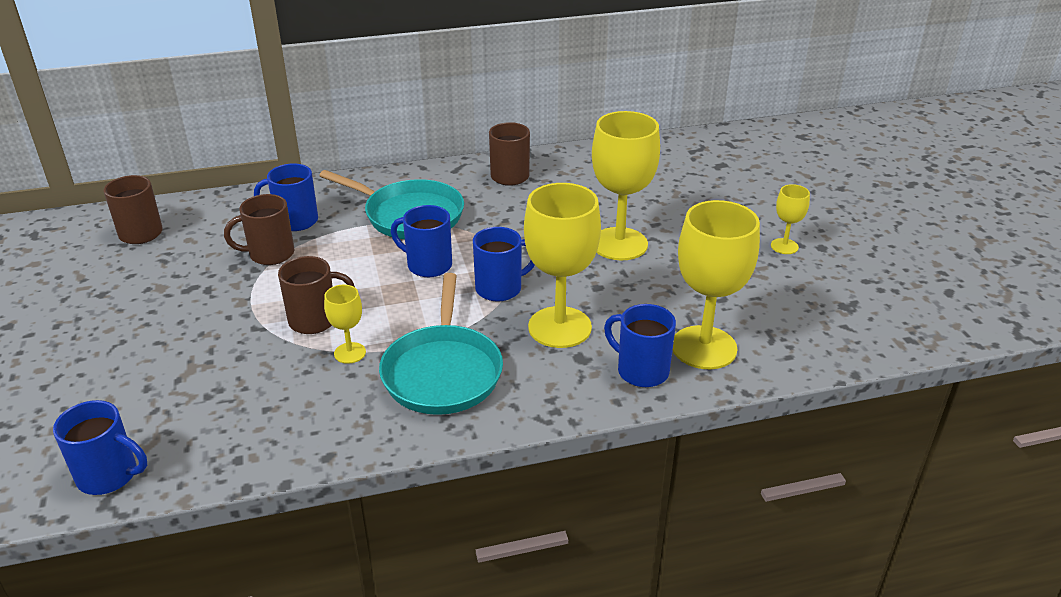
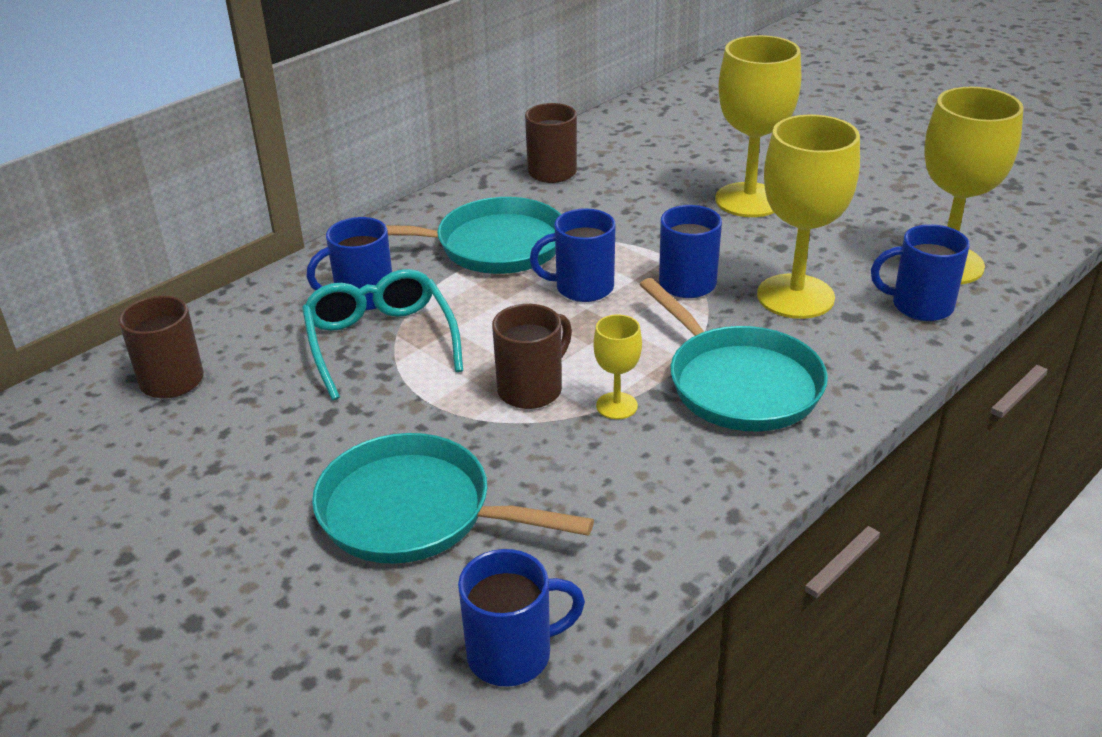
camera: 30 degrees left, 0 degrees up
(163, 367) = (415, 512): none -> turquoise pan
(270, 254) = (381, 342): brown mug -> turquoise glasses
(784, 246) = (897, 152): yellow goblet -> none

